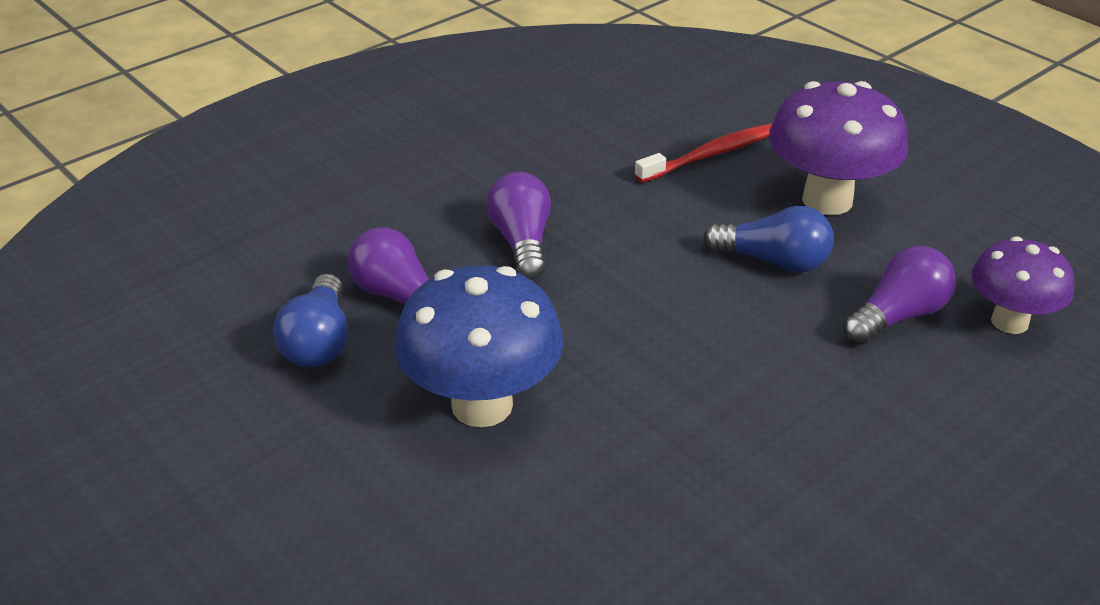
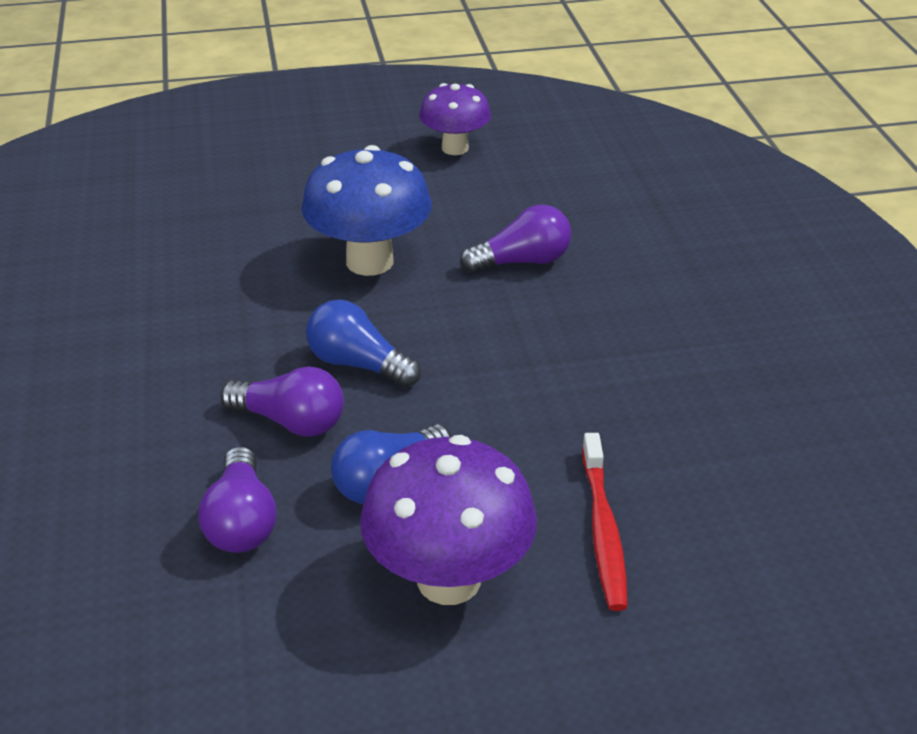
camera: 120 degrees right, 0 degrees up
(319, 342) = (500, 216): blue light bulb -> blue light bulb (358, 364)
(522, 242) = (545, 342): purple light bulb -> purple light bulb (291, 422)
(1009, 322) = (156, 598): purple mushroom -> purple mushroom (455, 148)

